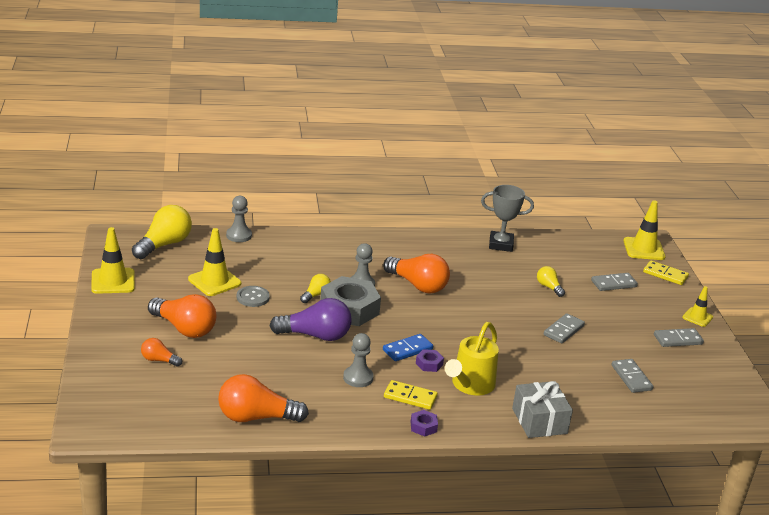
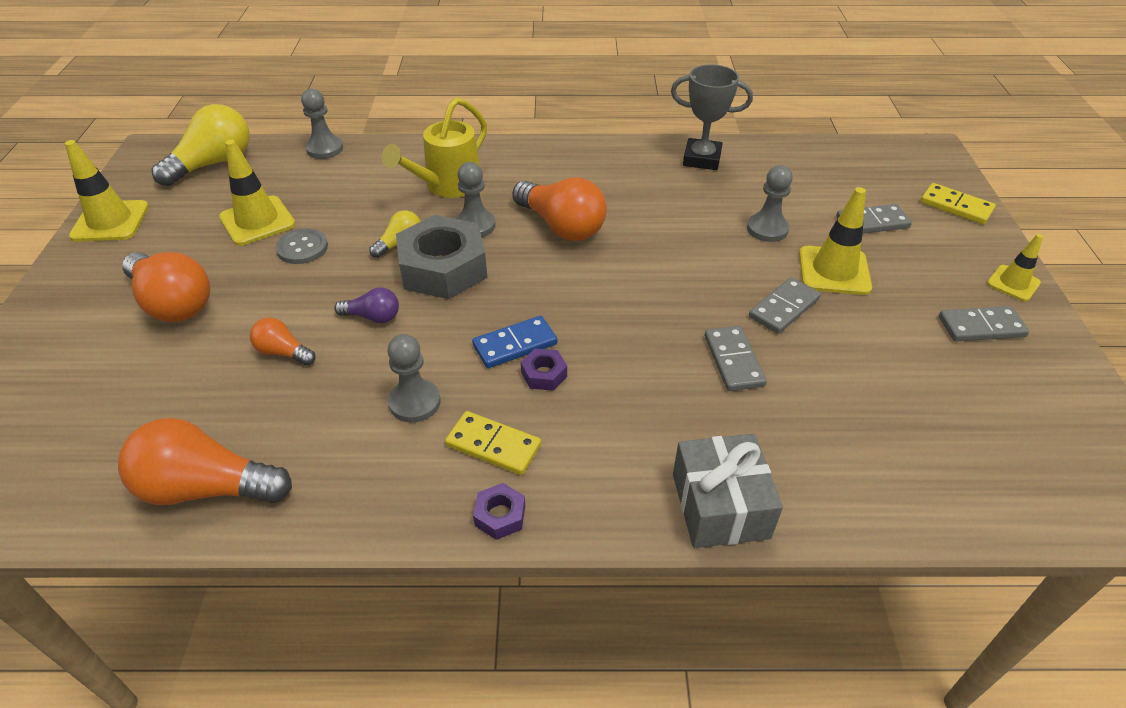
camera: 10 degrees right, 15 degrees up
(159, 360) = (103, 363): orange light bulb -> orange light bulb (283, 352)
(315, 335) = (373, 317): purple light bulb -> purple light bulb, size x0.52
(470, 386) = (605, 421): yellow watering can -> yellow watering can (447, 186)
(549, 287) = (767, 229): yellow light bulb -> grey pawn
(631, 378) = (898, 407): grey domino -> grey domino (733, 361)
(644, 249) = (921, 164): yellow traffic cone -> yellow traffic cone (834, 271)

